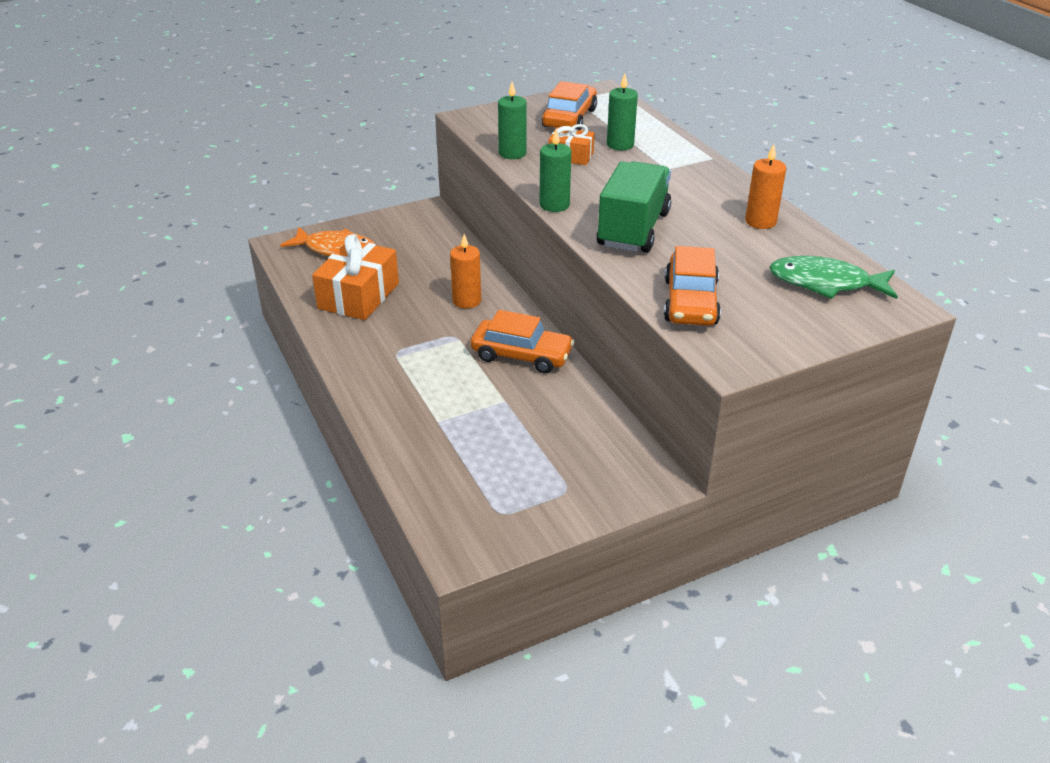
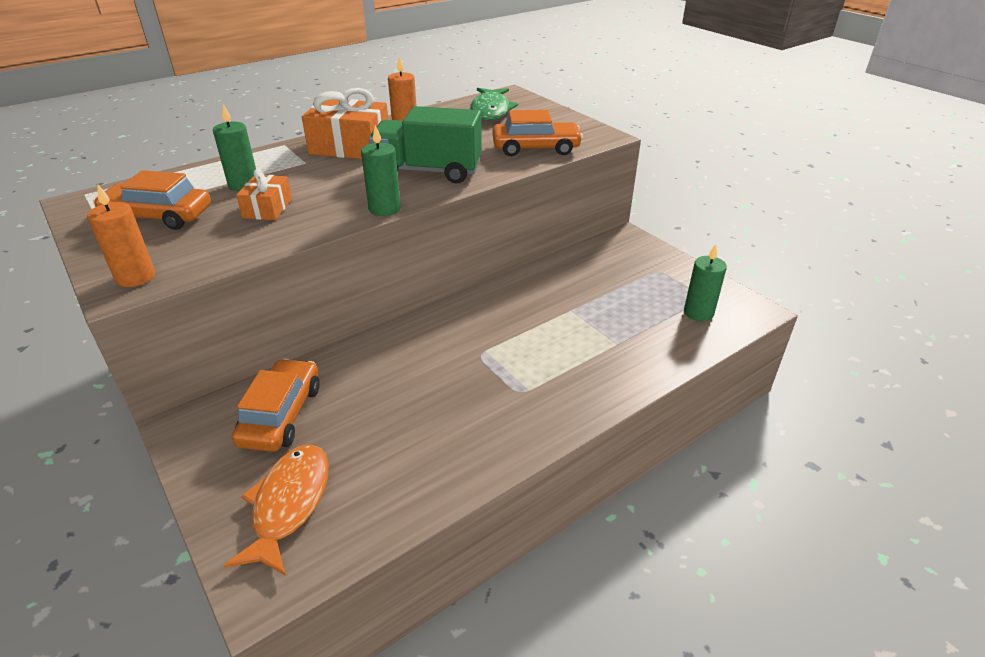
camera: 100 degrees left, 0 degrees up
(359, 296) = (412, 449): orange gift -> orange gift (350, 147)
(467, 301) = (412, 355): orange candle -> orange candle (135, 277)
(512, 153) = (253, 243): green candle -> green candle (698, 313)
(521, 355) = (500, 308): orange car -> orange car (281, 415)

